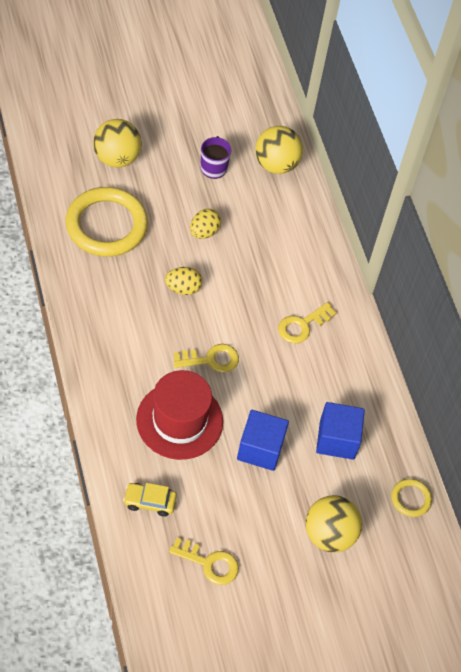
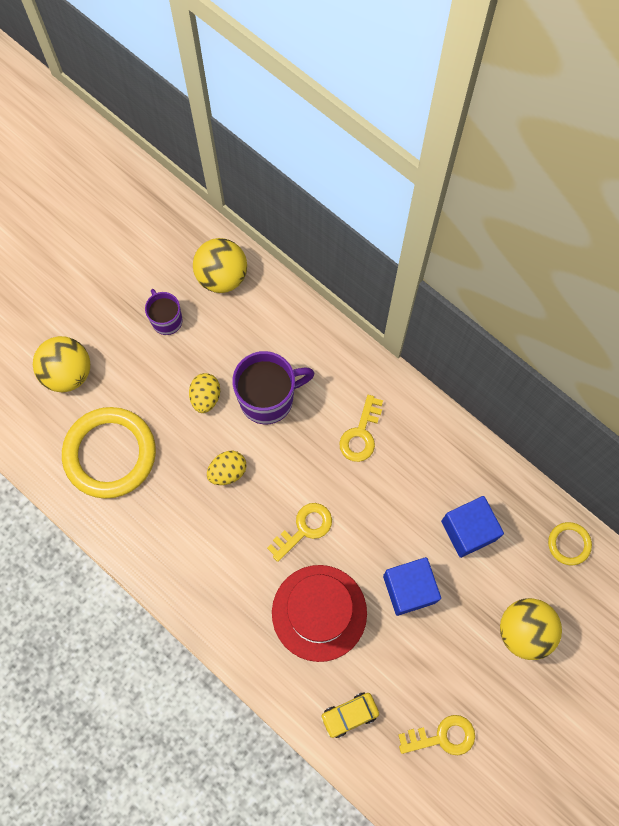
camera: 25 degrees left, 15 degrees up
(249, 260) = (268, 399): none -> purple mug

